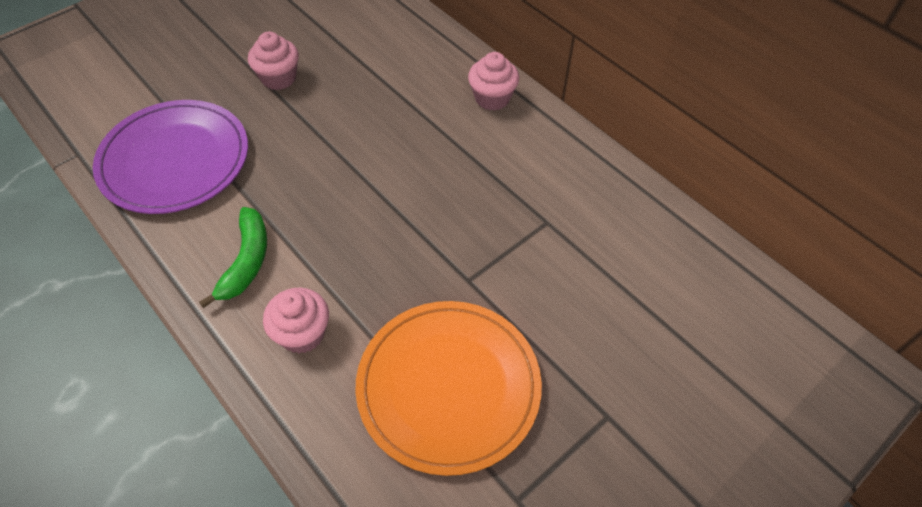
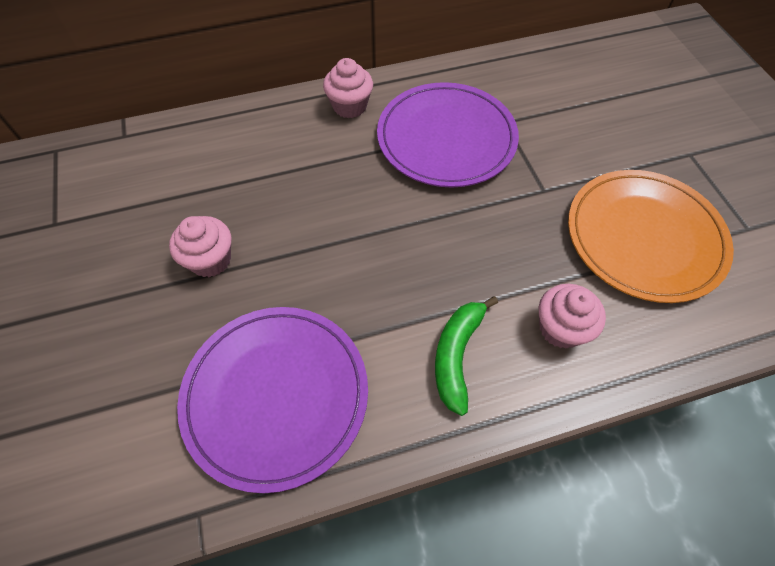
camera: 65 degrees left, 5 degrees up
(246, 261) = (456, 355): green banana -> green banana turned 105 degrees counterclockwise
(494, 181) = (446, 138): none -> purple plate

